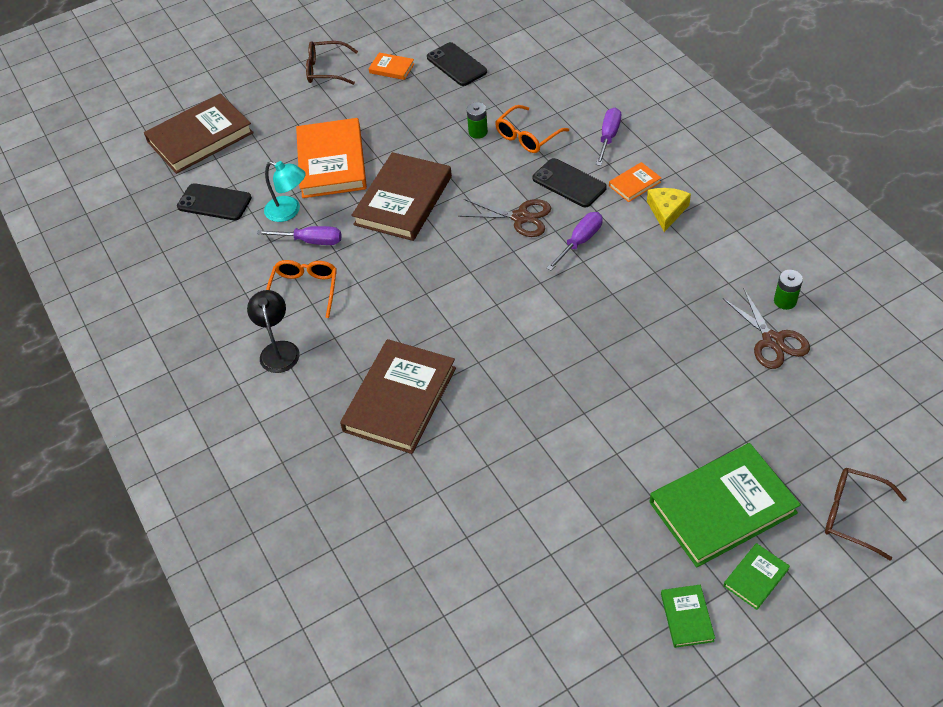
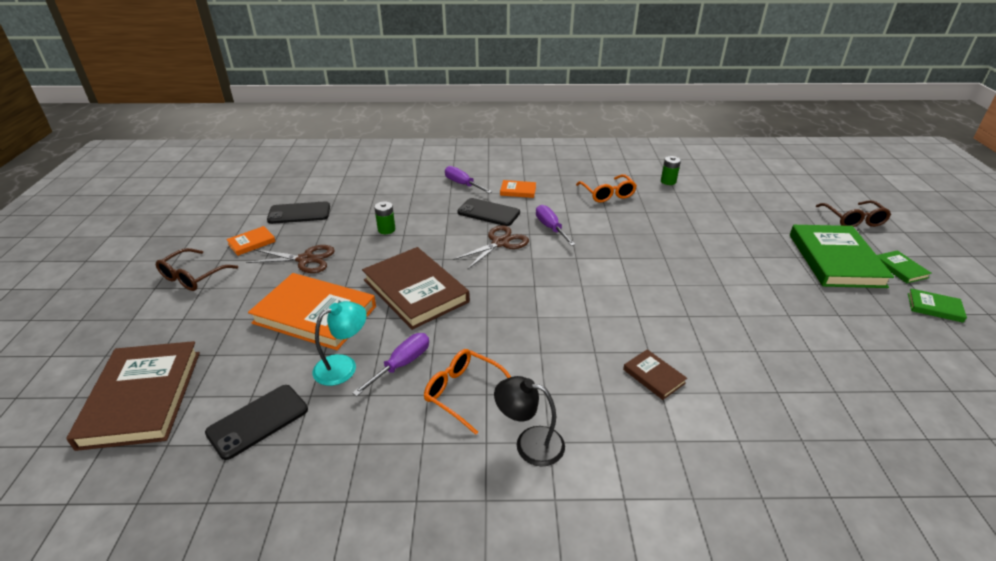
camera: 65 degrees left, 15 degrees down
(400, 399) = (653, 376): brown book -> brown book, size x0.45
(527, 137) = (420, 212): orange glasses -> orange glasses (607, 194)
(569, 183) = (488, 212): black phone -> black phone turned 45 degrees clockwise
(634, 184) = (518, 191): orange book -> orange book turned 75 degrees counterclockwise
(666, 211) = (555, 189): yellow cheese -> none
(772, 341) = (698, 196): brown scissors -> brown scissors (305, 260)
(853, 515) = (853, 220): brown glasses -> brown glasses turned 60 degrees counterclockwise

